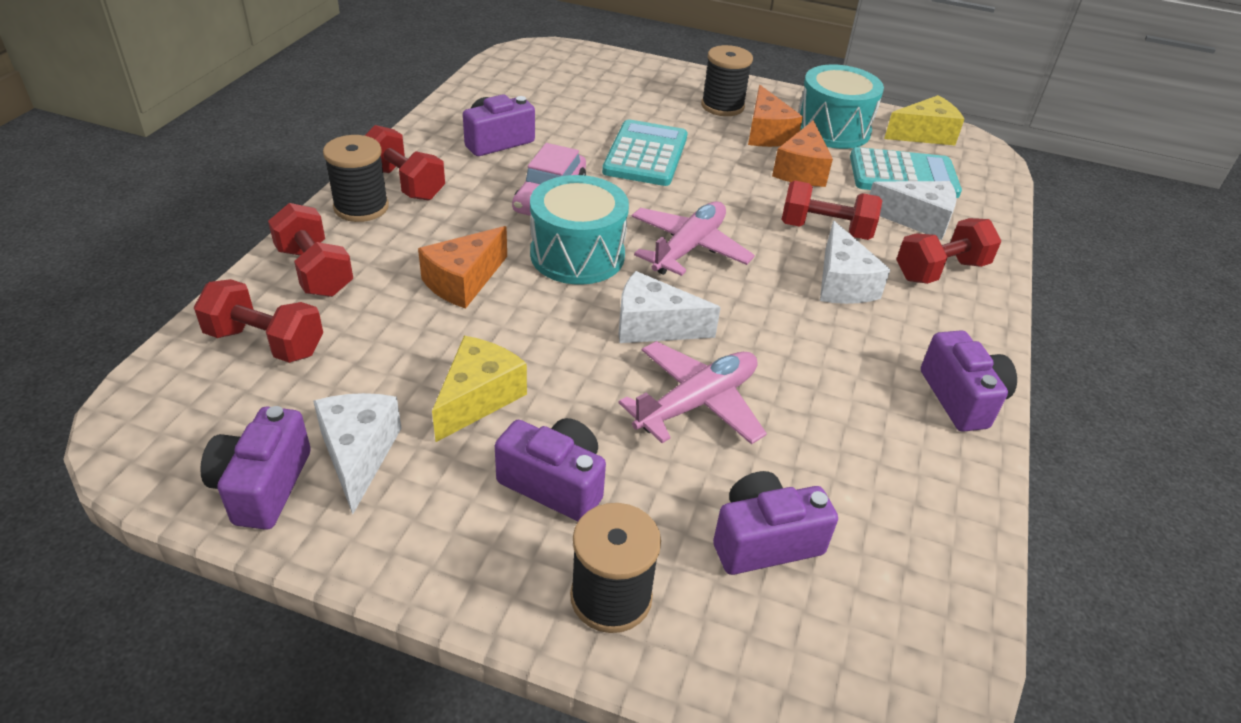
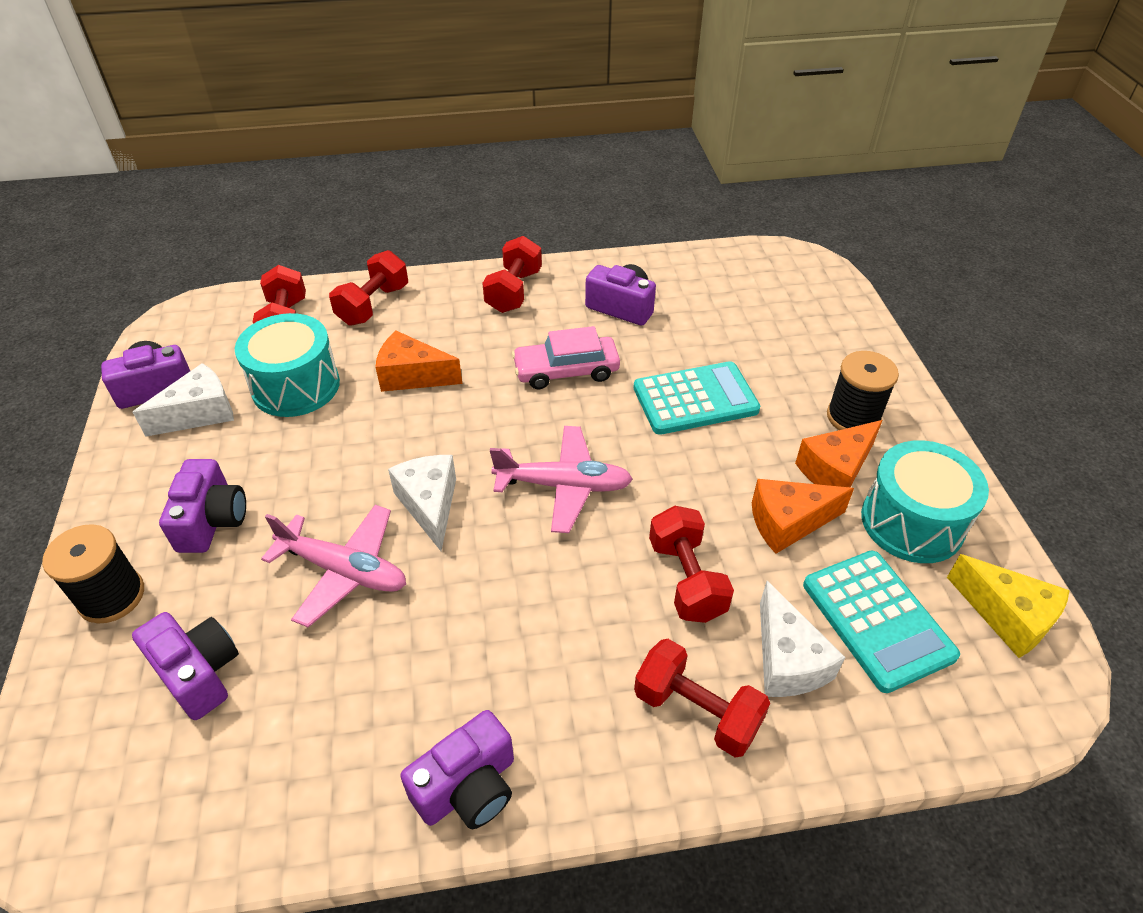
camera: 65 degrees right, 5 degrees up
(361, 207) = (465, 287): black spool -> none
(478, 398) = (283, 443): yellow cheese -> none
(577, 255) = (495, 421): turquoise drum -> turquoise drum (296, 386)
(842, 283) = (598, 623): white cheese -> none

